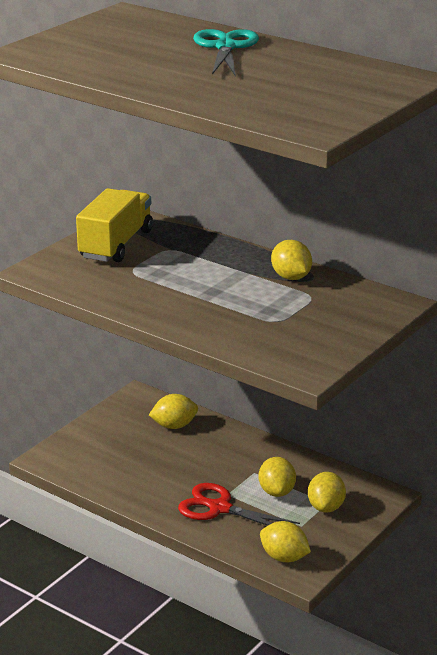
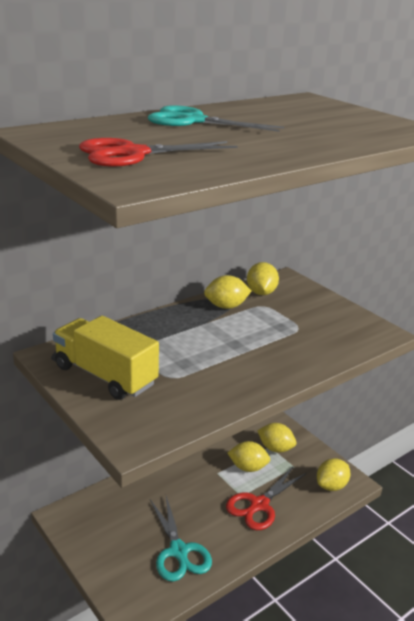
camera: 75 degrees left, 0 degrees up
(92, 43) = (131, 154): none -> red scissors
(126, 469) = (179, 552): none -> turquoise scissors
(174, 426) = (127, 503): yellow lemon -> yellow lemon (261, 293)

